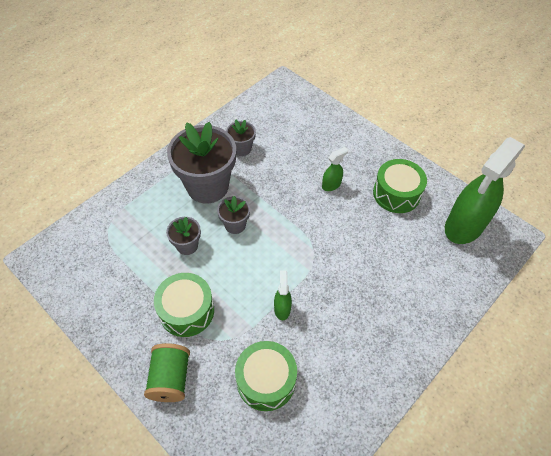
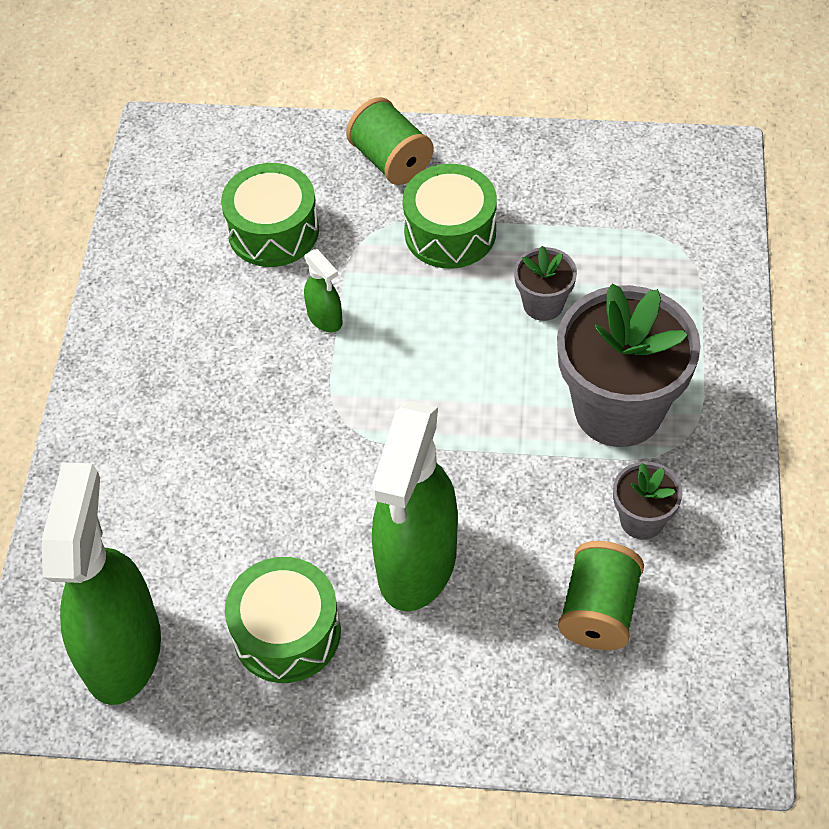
camera: 145 degrees right, 0 degrees up
(235, 225) = (507, 381): grey flower pot -> none
(284, 134) = (599, 611): none -> green spool
(331, 185) = (417, 564): green spray bottle -> green spray bottle, size x2.34

